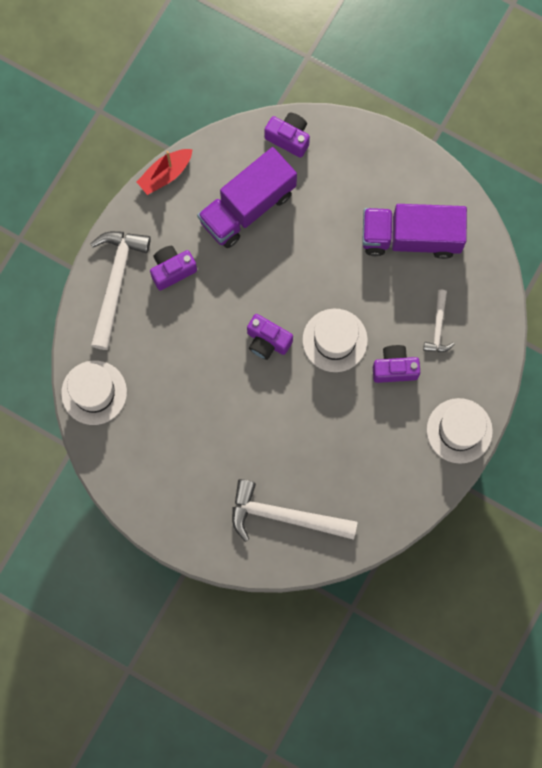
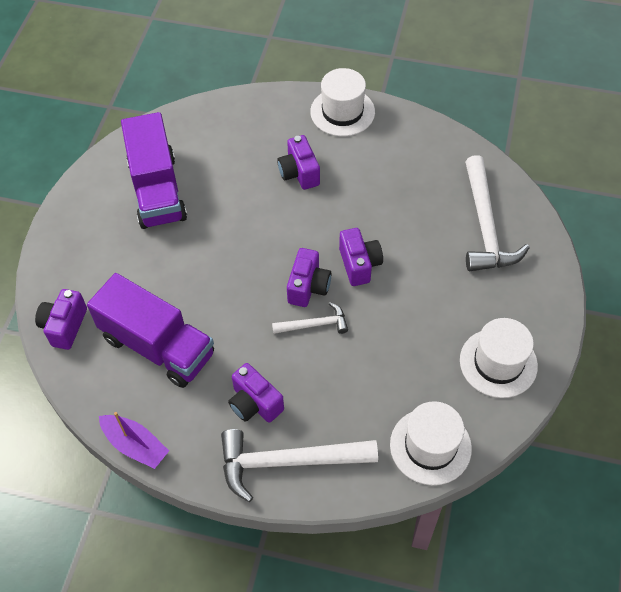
camera: 105 degrees left, 20 degrees down
(165, 174) = (135, 445): red boat -> purple boat
(277, 391) = (359, 264): none -> purple camera
(335, 340) = (287, 228): white hat -> white hat (498, 363)
(438, 327) = (245, 149): white hammer -> white hammer (314, 324)

